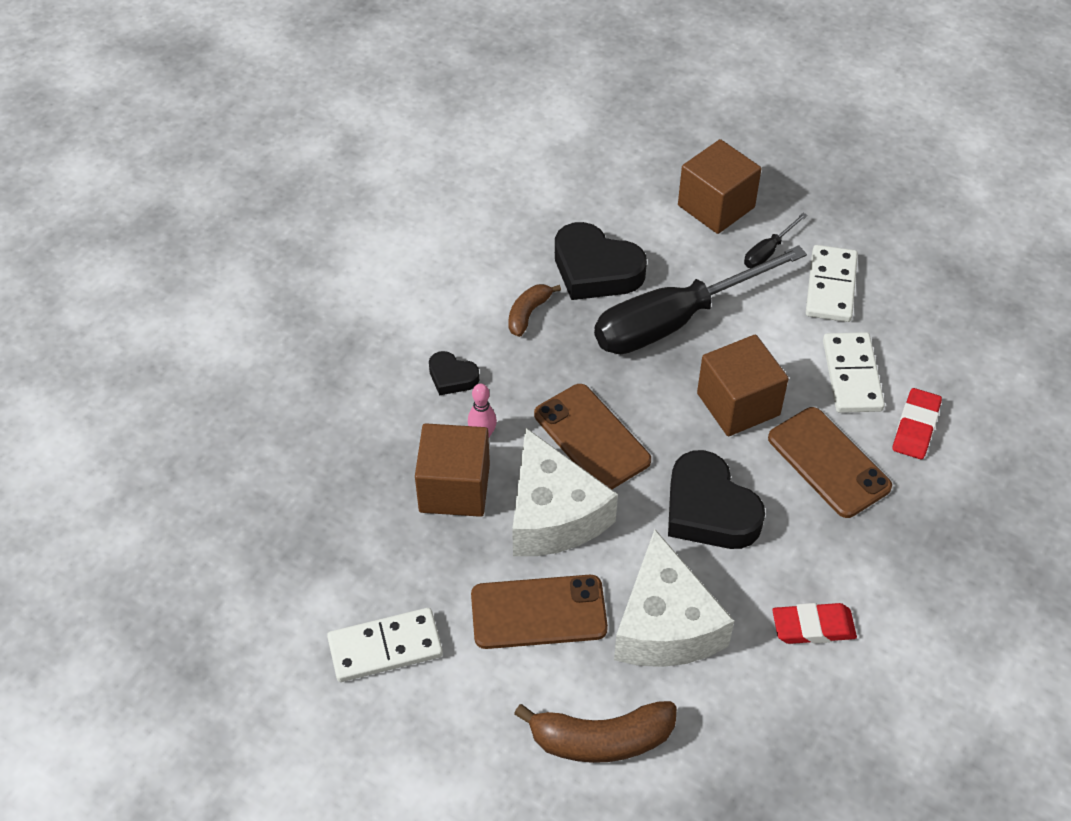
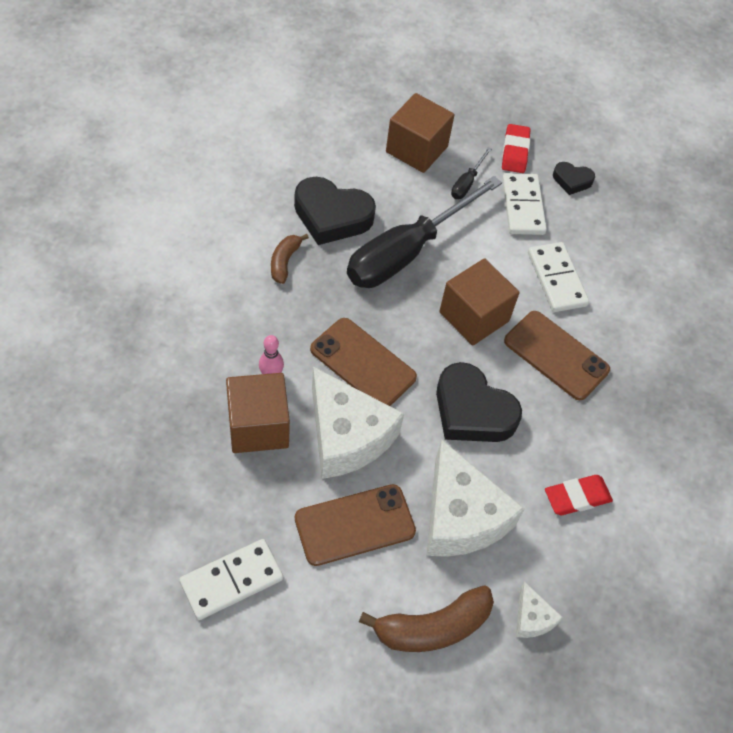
camera: 20 degrees left, 5 degrees up
(452, 377) = (233, 327): black heart -> black heart (572, 180)
(722, 751) = (532, 618): none -> white cheese
(915, 427) = (615, 315): red eraser -> red eraser (515, 152)

